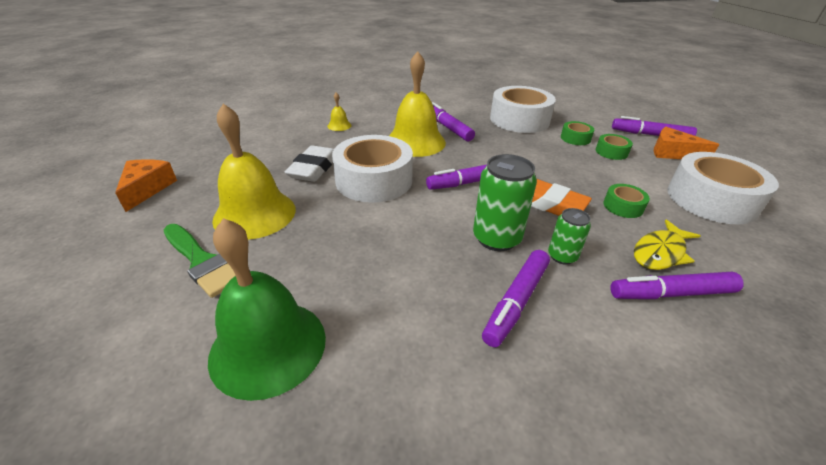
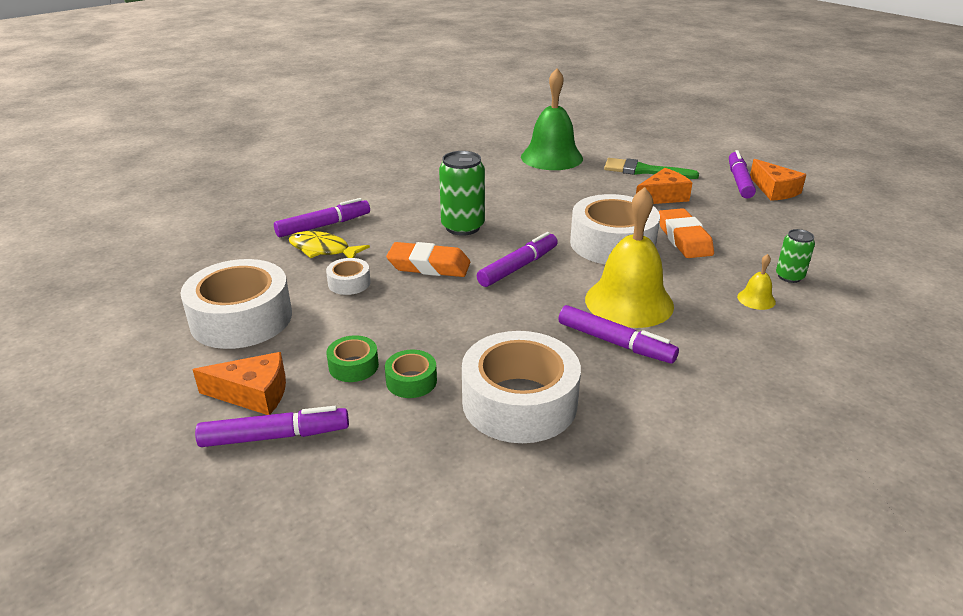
camera: 155 degrees right, 5 degrees down
(254, 214) = (663, 197): yellow bell -> orange cheese
(314, 168) = (684, 239): white eraser -> orange eraser
(516, 302) = (431, 198): purple marker -> purple marker (739, 181)
(562, 256) = (406, 228): green can -> green can (789, 277)
(623, 206) = (349, 283): green tape -> white tape
(660, 252) = (323, 250): yellow fish -> yellow fish turned 90 degrees counterclockwise

